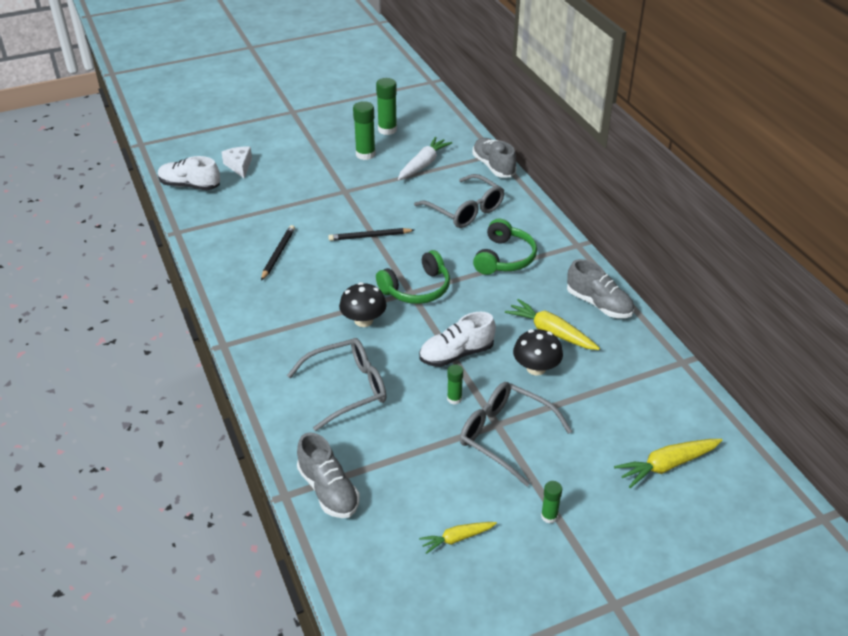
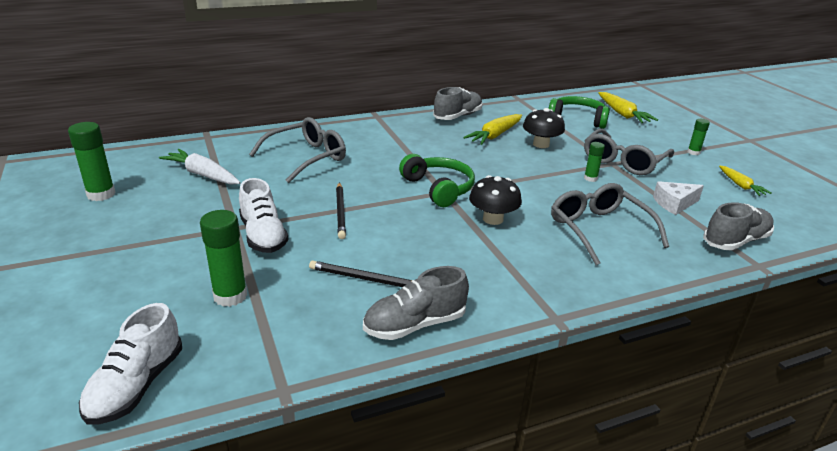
camera: 90 degrees left, 10 degrees down
(239, 166) = (106, 326): white cheese -> white cheese (674, 204)
(365, 154) = (153, 211): green glue stick -> green glue stick (230, 296)
(456, 354) = (533, 174): white shoe -> white shoe (263, 235)
(493, 166) = (231, 139): grey shoe -> grey shoe (415, 324)
(504, 258) = (392, 145): green headphones -> green headphones (577, 119)

